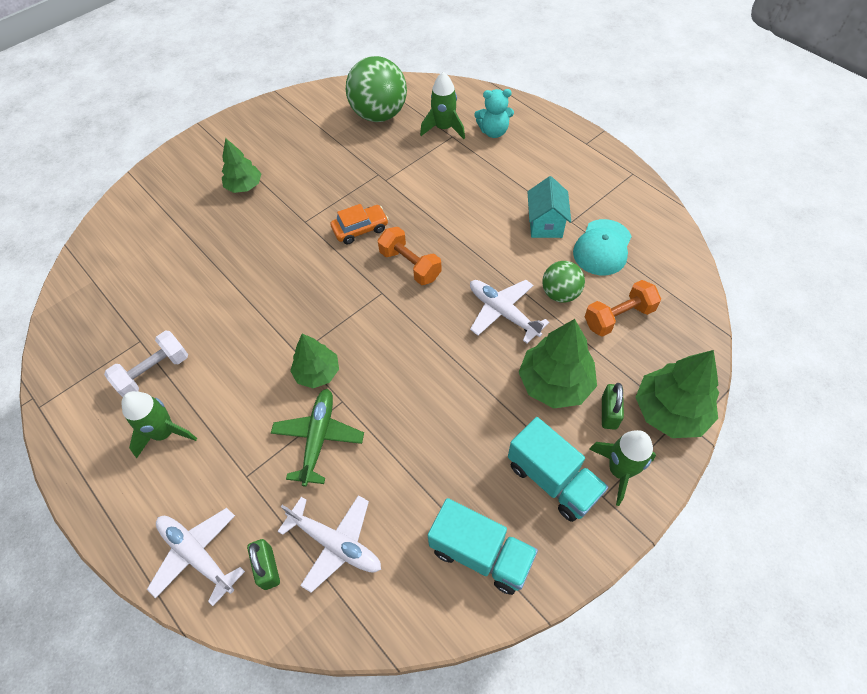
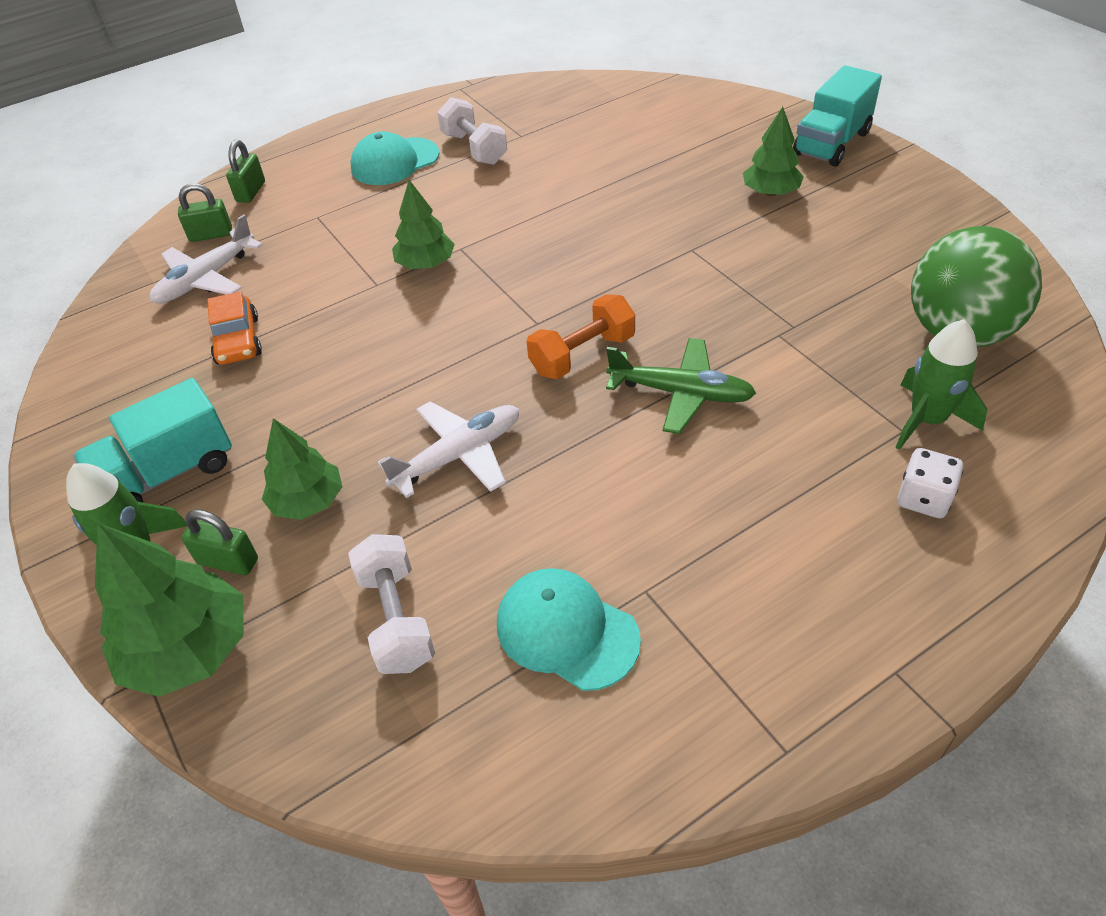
camera: 100 degrees right, 10 degrees down
(165, 433) = (395, 162): green rocket -> turquoise cap
(197, 555) = (251, 192): white plane -> green padlock
(318, 438) = (335, 266): green plane -> green plane (680, 393)
(360, 229) = (667, 304): orange car -> orange car (238, 341)
(481, 553) = (123, 392): turquoise truck -> turquoise truck (831, 143)
(493, 132) = (923, 498): turquoise teddy bear -> white dice
(545, 224) = (644, 546): turquoise house -> none
(555, 383) = (308, 501): green tree -> green tree, size x0.65
(560, 293) = (474, 539): green ball -> none
(618, 317) = (396, 619): orange dumbbell -> white dumbbell

